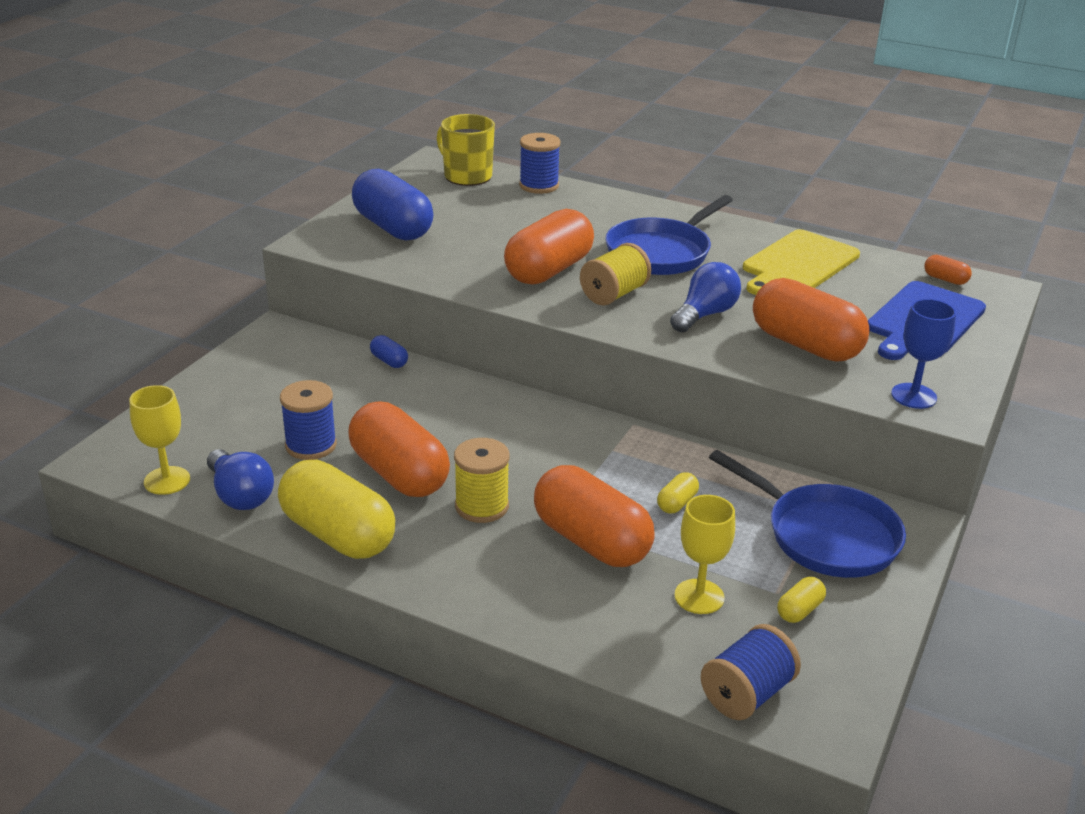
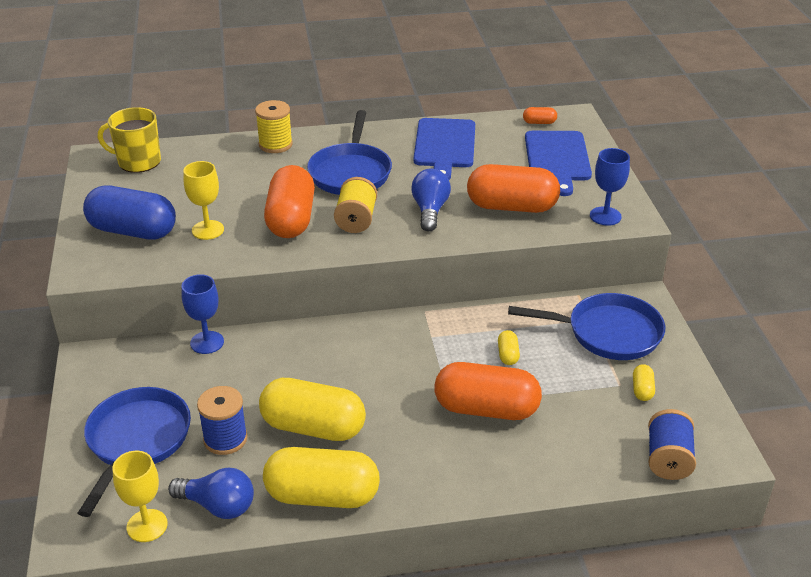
camera: 35 degrees left, 5 degrees up
(237, 412) = (136, 441): none -> blue pan
(389, 361) = (207, 342): blue capsule -> blue goblet
(399, 474) = (313, 427): orange capsule -> yellow capsule
(482, 506) = (394, 422): yellow spool -> yellow spool (275, 145)
(539, 186) = (203, 149): blue spool -> none
(699, 596) = (583, 412): yellow goblet -> yellow goblet (208, 230)
(798, 263) = (444, 146): yellow cutting board -> blue cutting board

